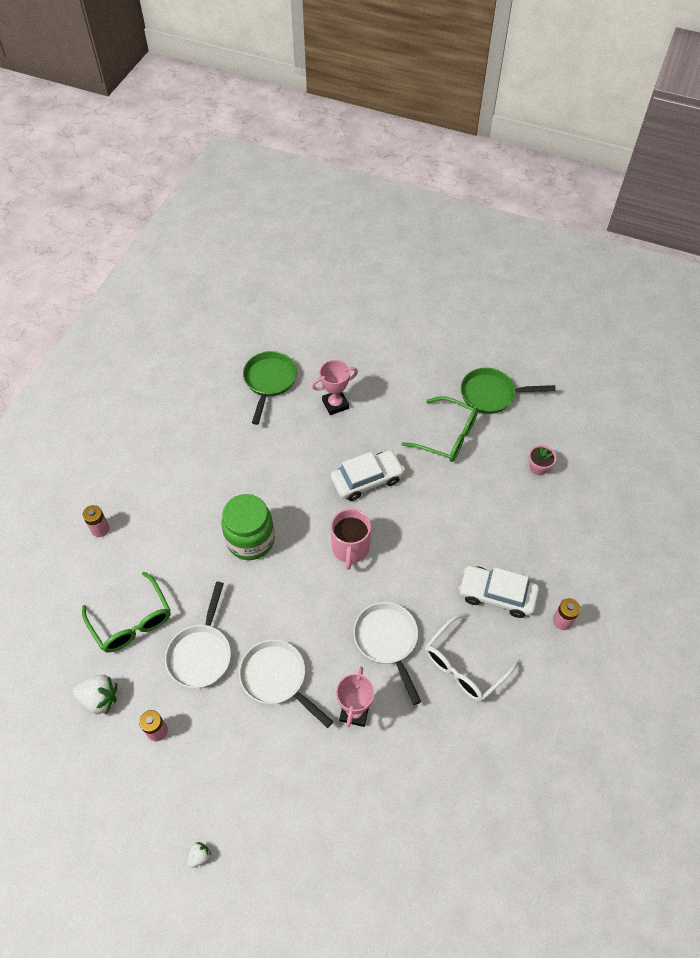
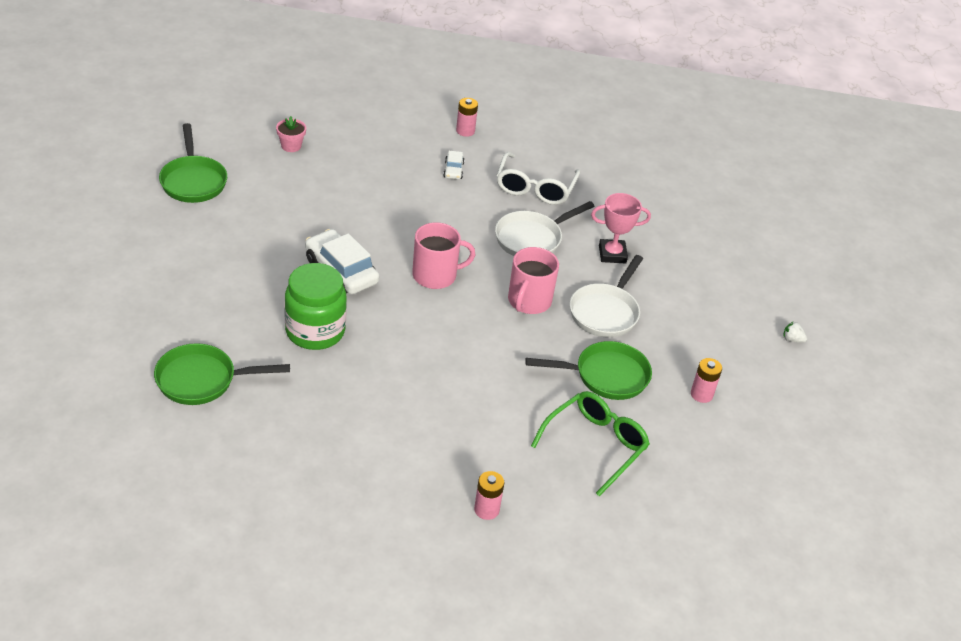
camera: 110 degrees left, 15 degrees down
(99, 698) = (693, 451): white strawberry -> none
(201, 653) = (606, 376): white pan -> green pan
(250, 540) = (453, 359): green jar -> green jar (315, 331)
(304, 615) = (529, 301): none -> pink mug
(335, 404) = (231, 310): pink trophy -> none
(447, 436) = (263, 212): green glasses -> none
(464, 665) = (535, 188): white glasses -> white glasses turned 75 degrees clockwise
(497, 595) = (453, 170): white car -> white car, size x0.49

